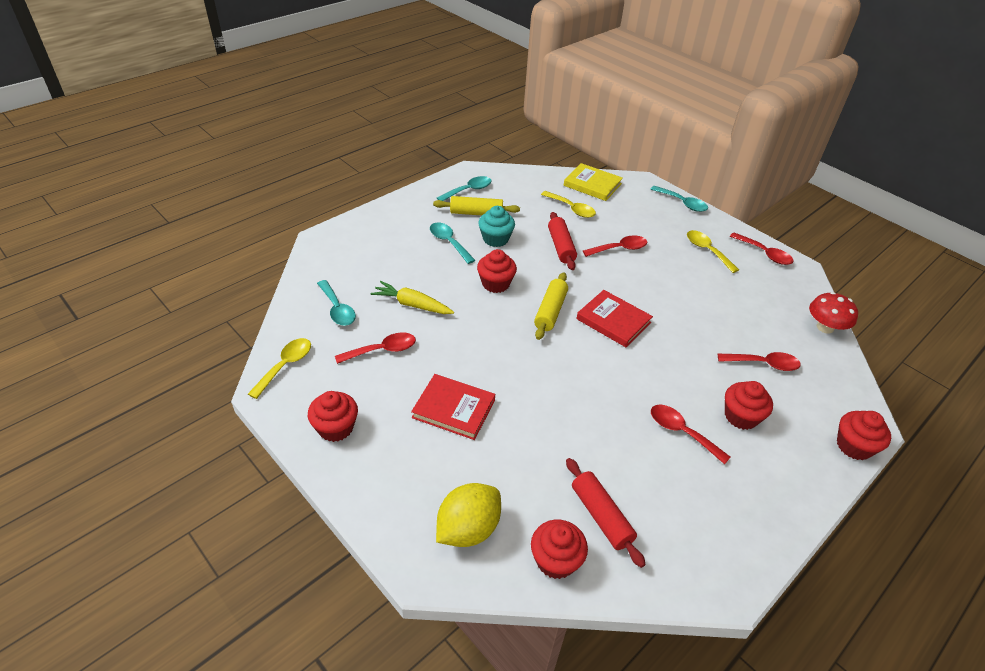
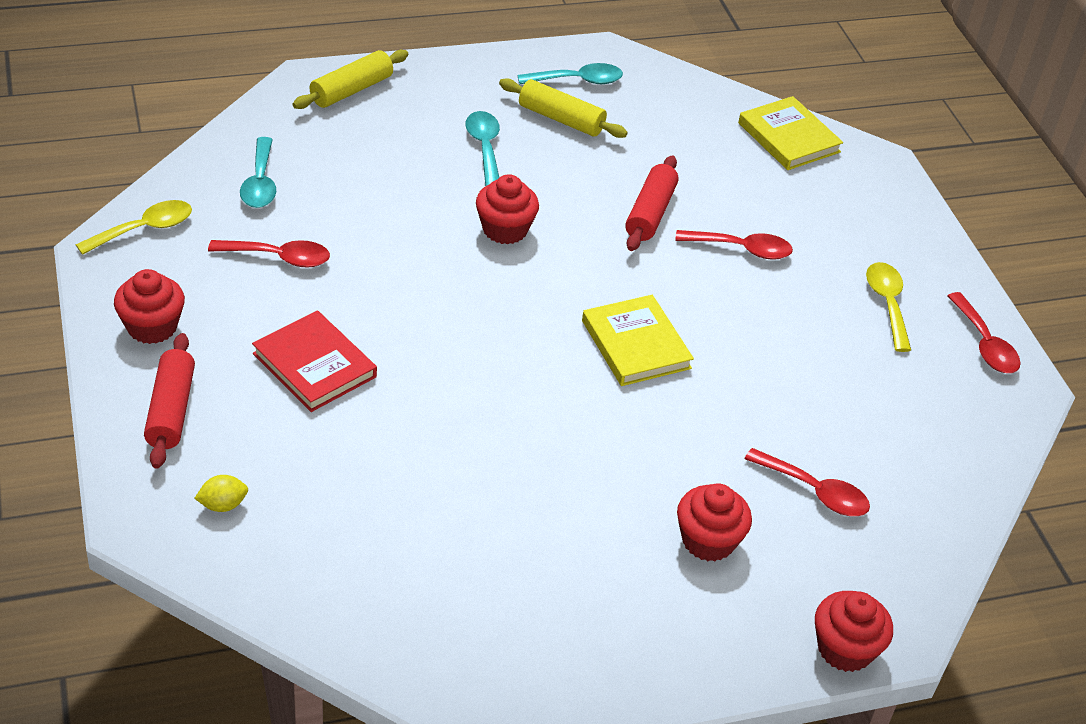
camera: 25 degrees right, 0 degrees up
(412, 305) = (363, 214): yellow carrot -> none
(468, 529) = (223, 505): yellow lemon -> yellow lemon, size x0.47
(495, 239) = (558, 167): turquoise cupcake -> none
(550, 311) = (552, 296): yellow rolling pin -> yellow rolling pin (351, 90)
(555, 560) = (300, 584): red cupcake -> none
(571, 209) = (719, 163): yellow spoon -> none
(601, 516) = (399, 565): red rolling pin -> red rolling pin (171, 410)
(613, 321) = (636, 344): red book -> yellow book
(681, 432) = (600, 522): red spoon -> none
(682, 203) = (918, 218): turquoise spoon -> none
(825, 327) = (973, 485): red mushroom -> none

